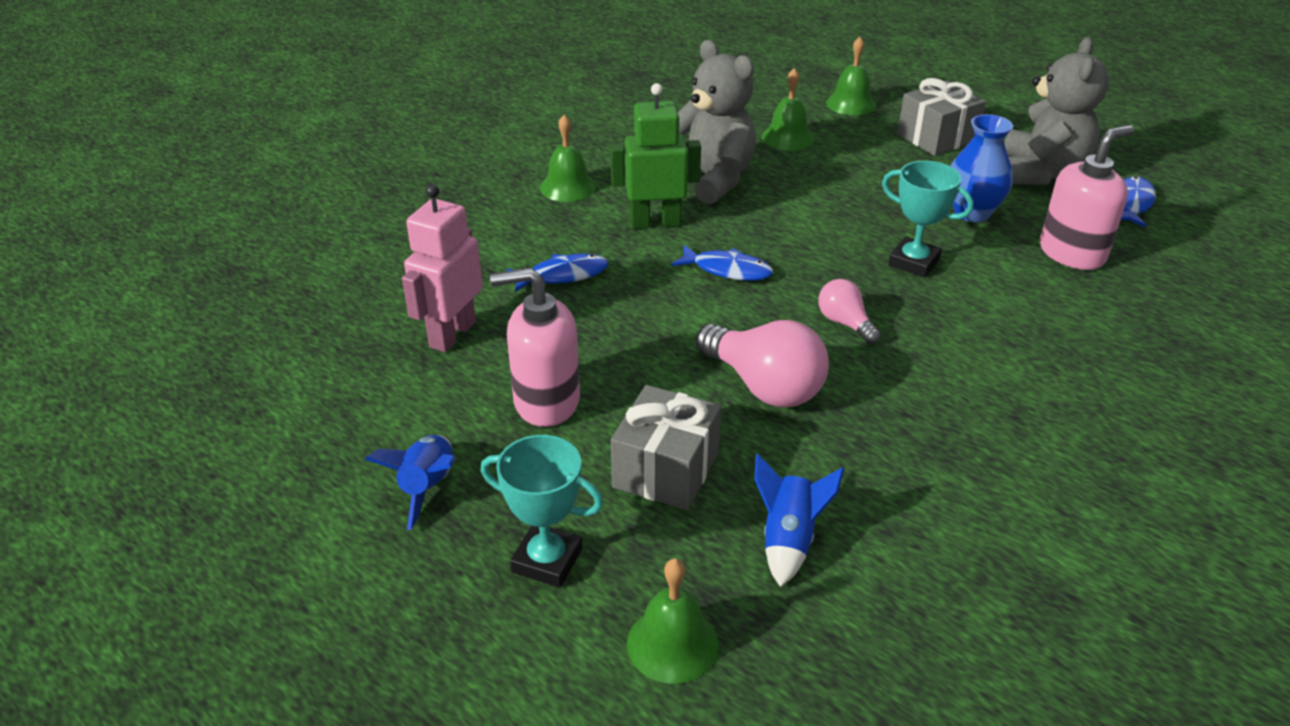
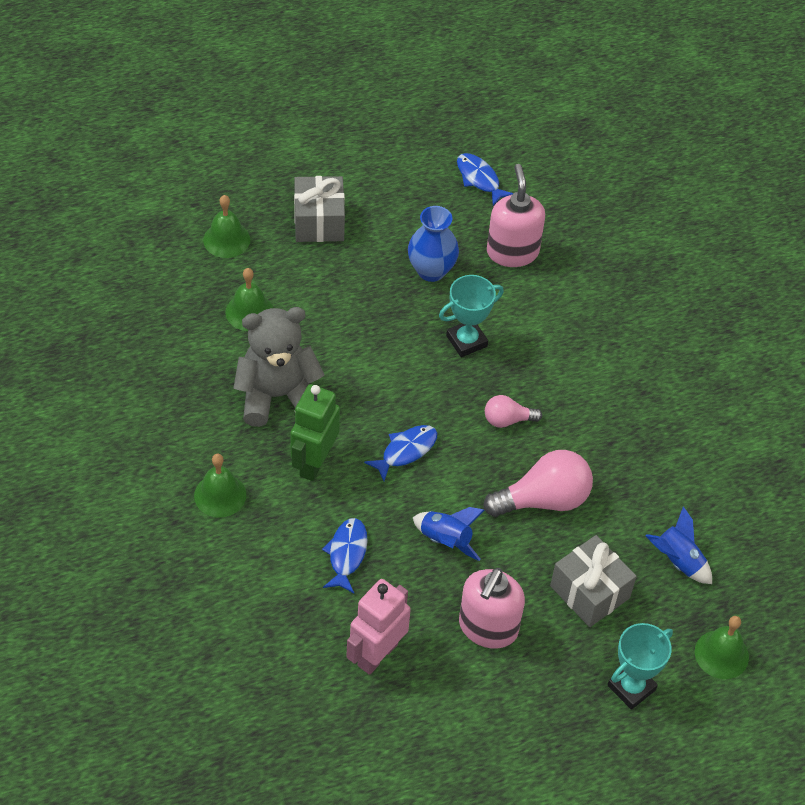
camera: 65 degrees left, 15 degrees up
(428, 487) = (534, 727): blue rocket -> blue rocket (445, 540)
(452, 334) = (377, 654): pink robot -> pink robot turned 75 degrees clockwise
(1041, 173) = (410, 198): grey teddy bear -> none

